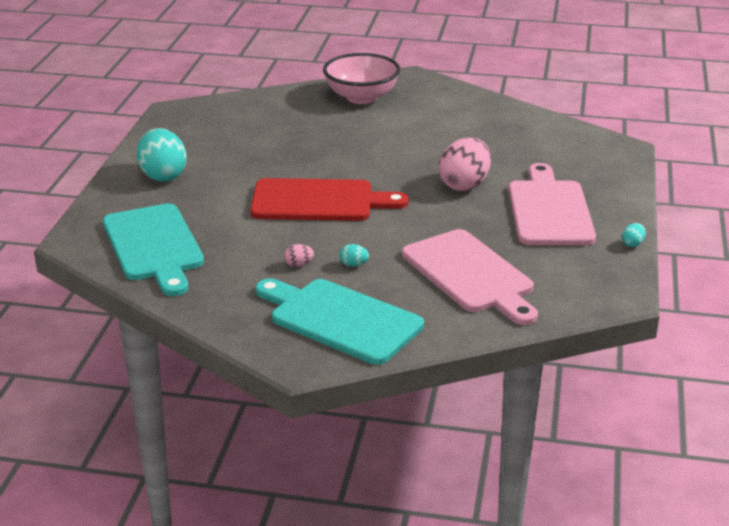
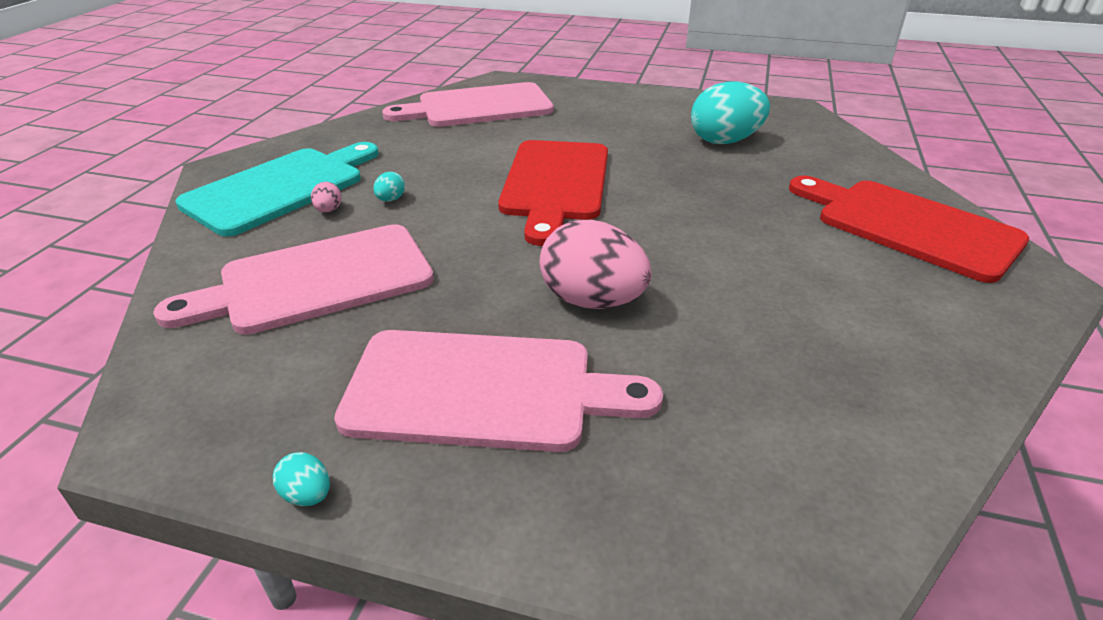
camera: 95 degrees right, 5 degrees up
(154, 246) = (478, 107): turquoise cutting board -> pink cutting board
(163, 175) = (627, 107): turquoise egg -> turquoise egg (725, 141)
(299, 264) = (408, 169): pink egg -> pink egg (328, 210)
(361, 97) = (908, 226): pink bowl -> red cutting board

